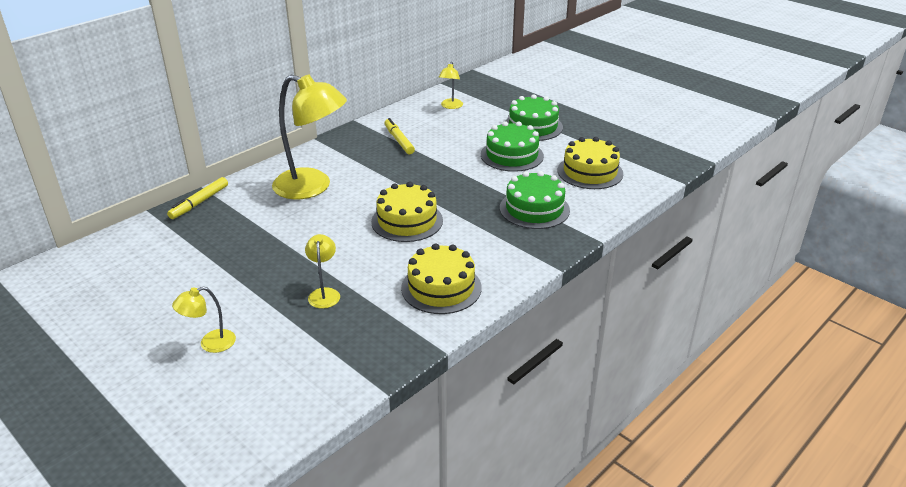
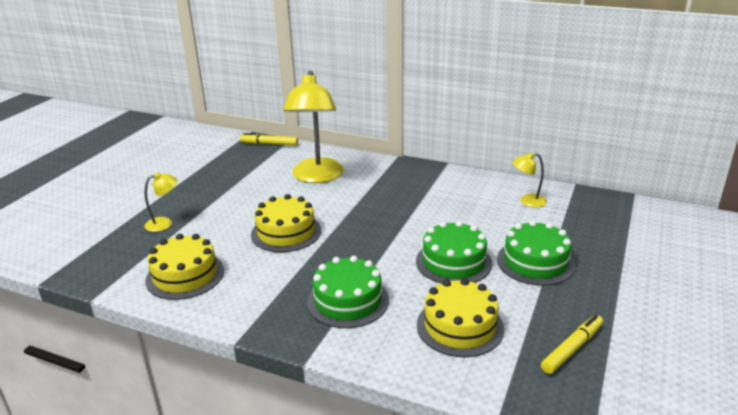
camera: 70 degrees right, 5 degrees down
(210, 344) = (98, 198): yellow lamp -> none
(399, 140) = (428, 192): yellow marker -> yellow marker (572, 348)

